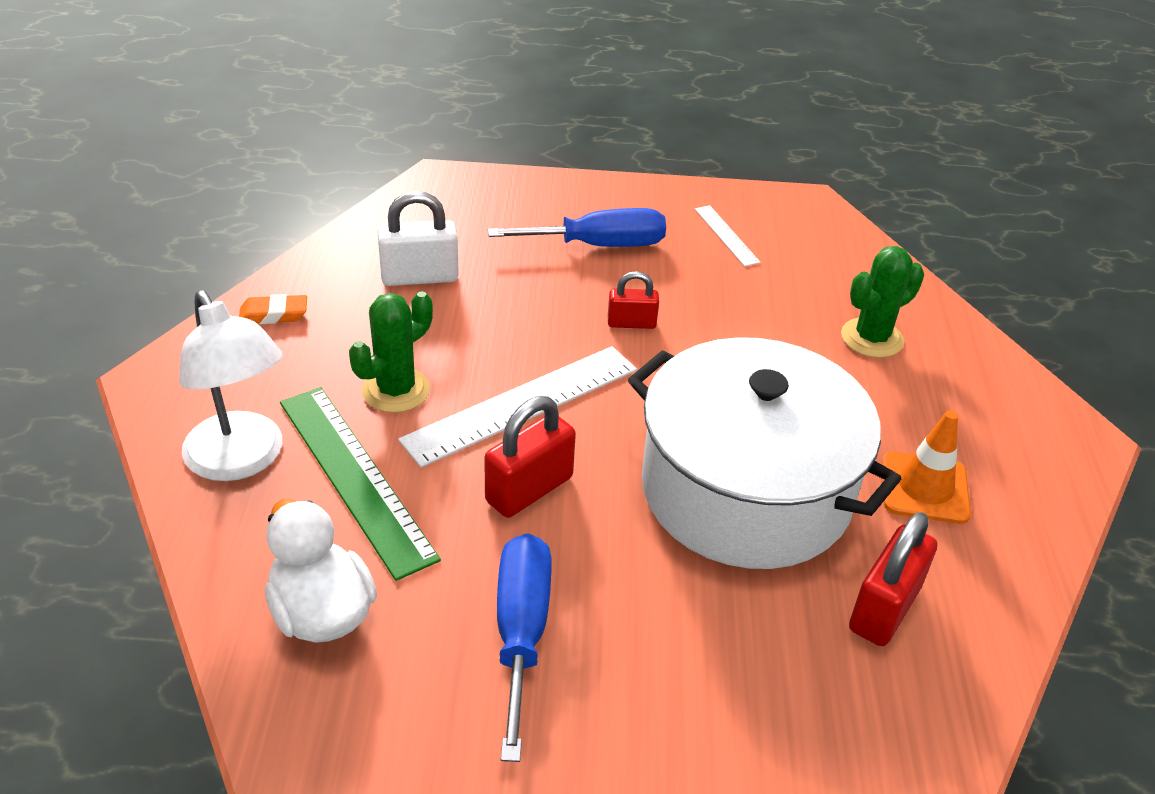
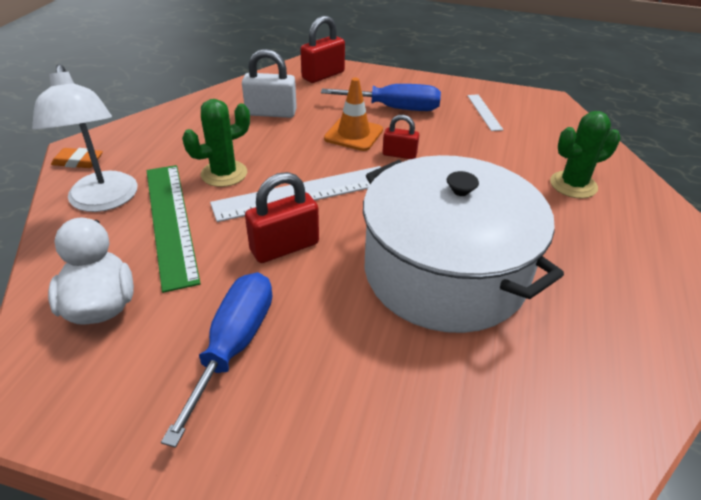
camera: 15 degrees right, 0 degrees up
(273, 314) = (170, 122): orange eraser -> orange eraser (78, 162)
(884, 608) = (533, 380): red padlock -> red padlock (323, 75)
(924, 488) = (591, 293): orange traffic cone -> orange traffic cone (353, 134)

